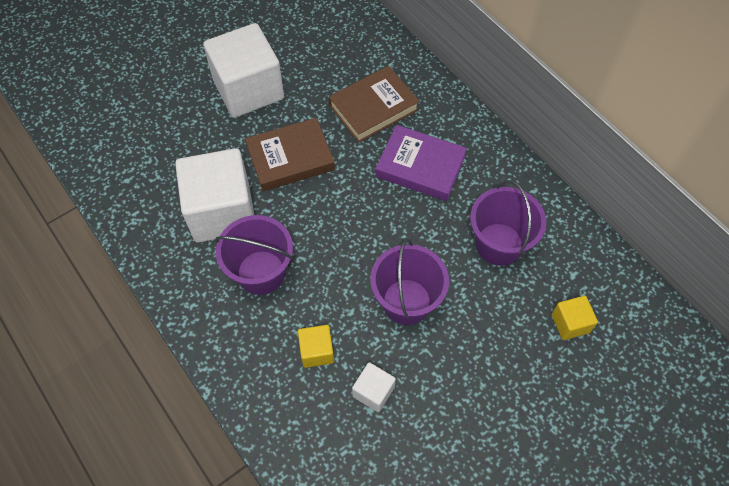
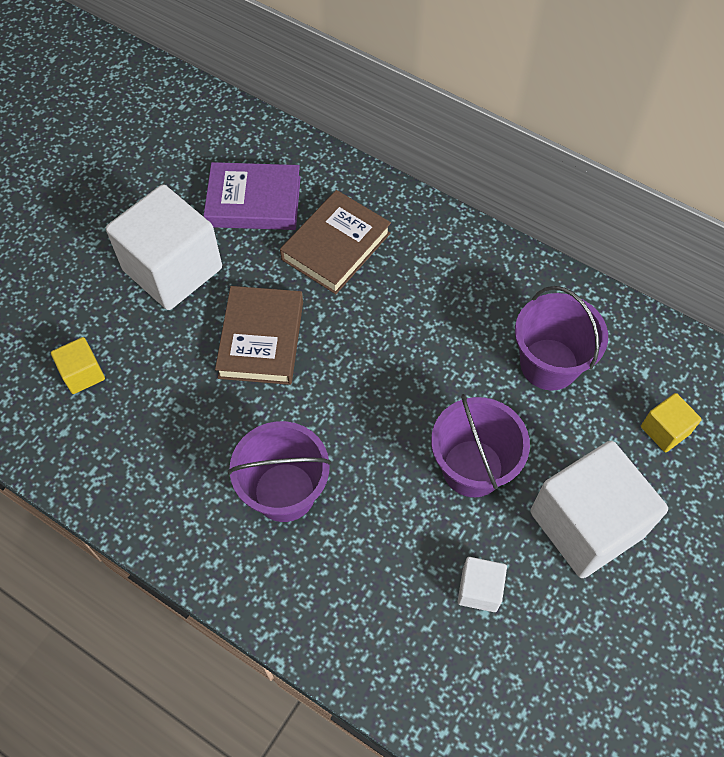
camera: 20 degrees left, 0 degrees up
(222, 212) = (204, 433): white cube -> white cube (586, 524)
(290, 158) = (261, 339): brown book -> brown book turned 45 degrees counterclockwise
(317, 351) = (392, 565): yellow cube -> yellow cube (83, 374)
(420, 166) = (421, 301): purple book -> purple book (254, 201)

